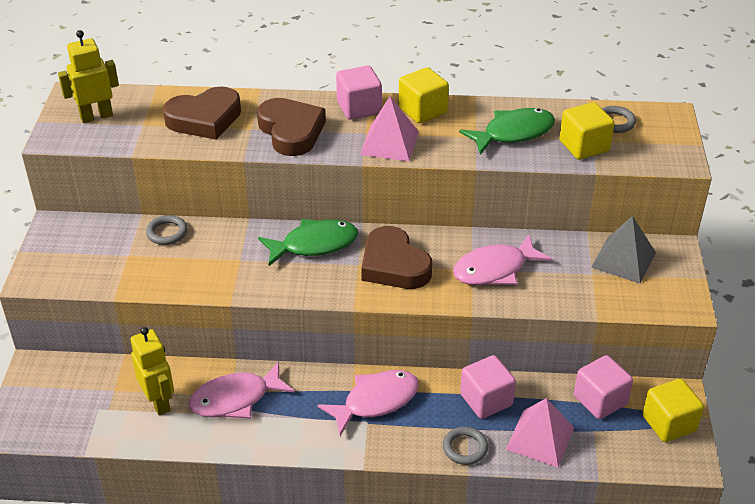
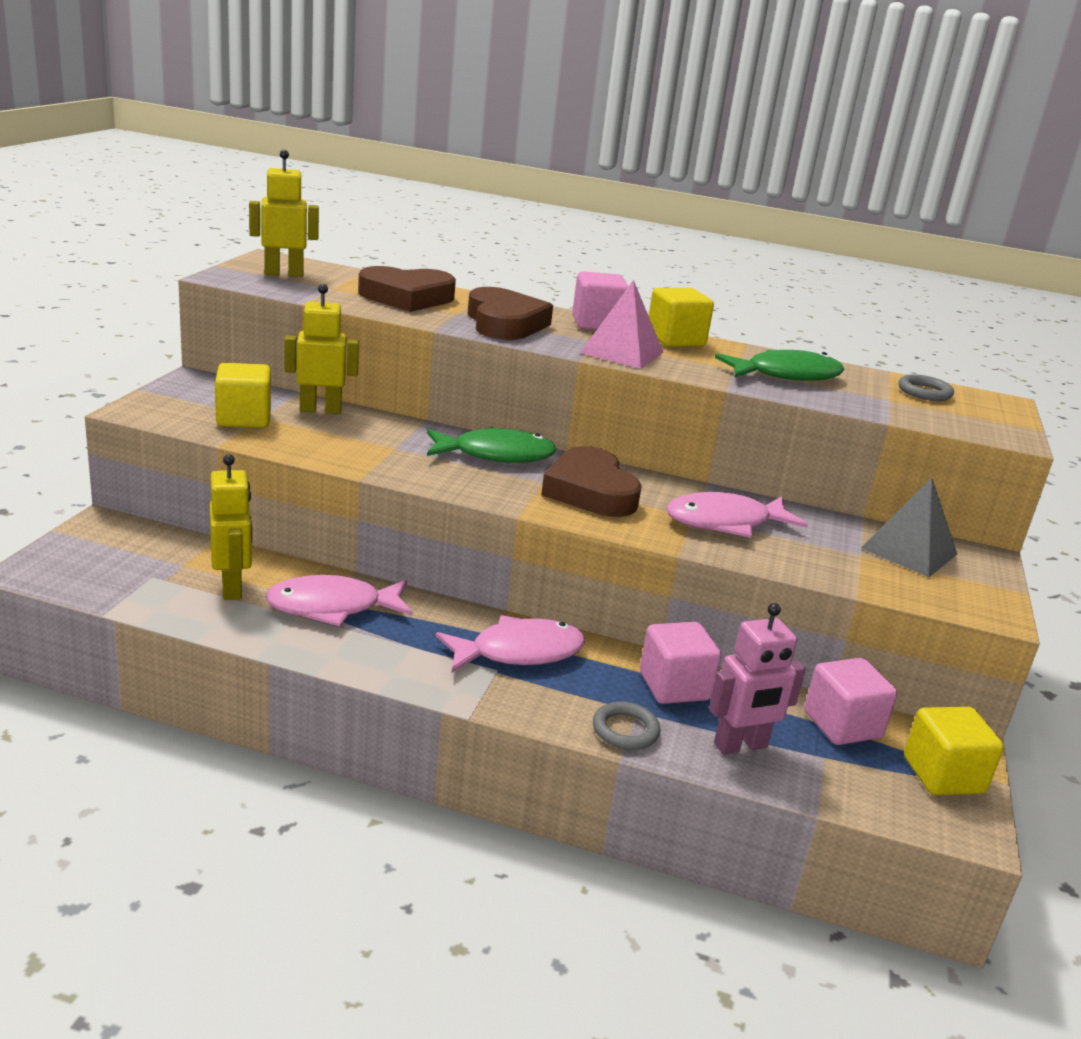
camera: 10 degrees right, 15 degrees down
(167, 232) = (320, 410): grey ring -> yellow robot
(540, 438) = (741, 746): pink pyramid -> pink robot
(584, 146) = (877, 401): yellow cube -> yellow cube (244, 418)

